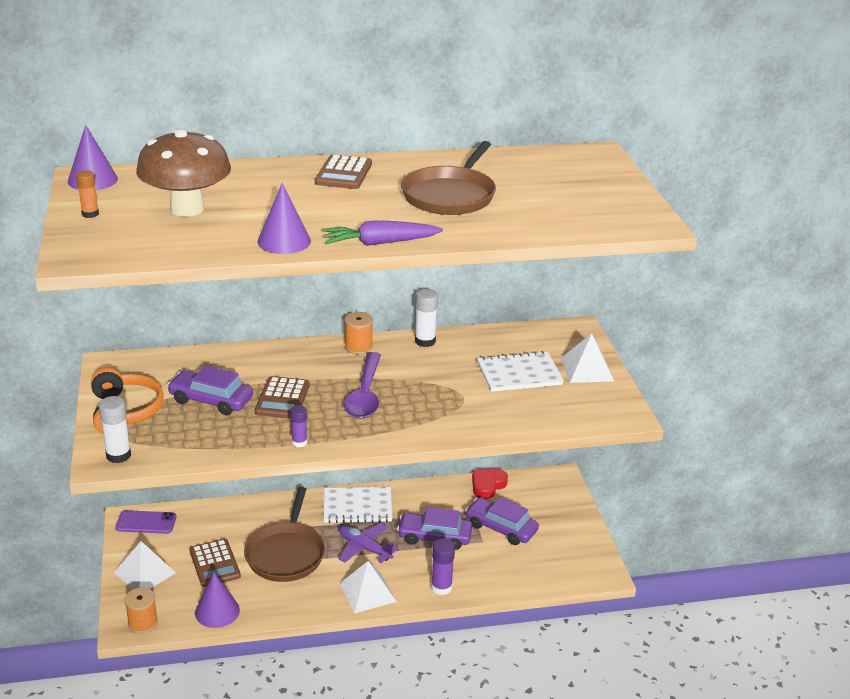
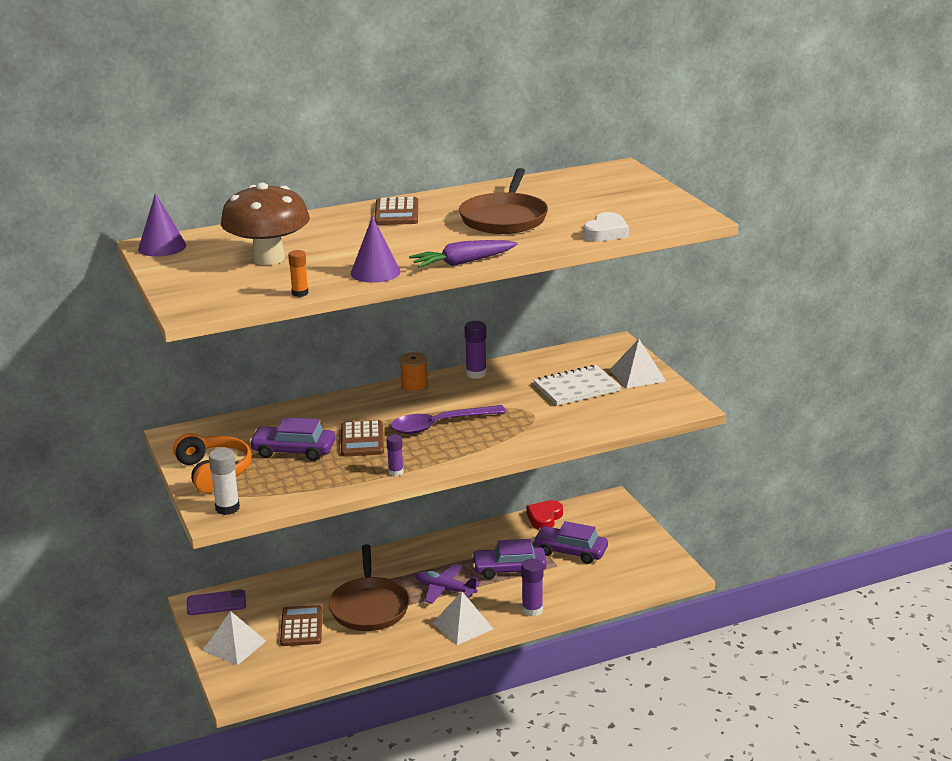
camera: 10 degrees left, 5 degrees down
(90, 214) = (180, 274): orange glue stick -> orange glue stick (300, 293)
(143, 623) = (251, 688): orange spool -> none
(214, 563) = (301, 626): brown calculator -> brown calculator turned 150 degrees counterclockwise
(217, 611) = (321, 666): purple cone -> none
(357, 507) = (424, 556): white notebook -> none
(365, 395) = (439, 425): purple spoon -> purple spoon turned 75 degrees clockwise
(425, 341) = (476, 374): white glue stick -> purple glue stick
(548, 228) = (606, 233): none -> white heart

